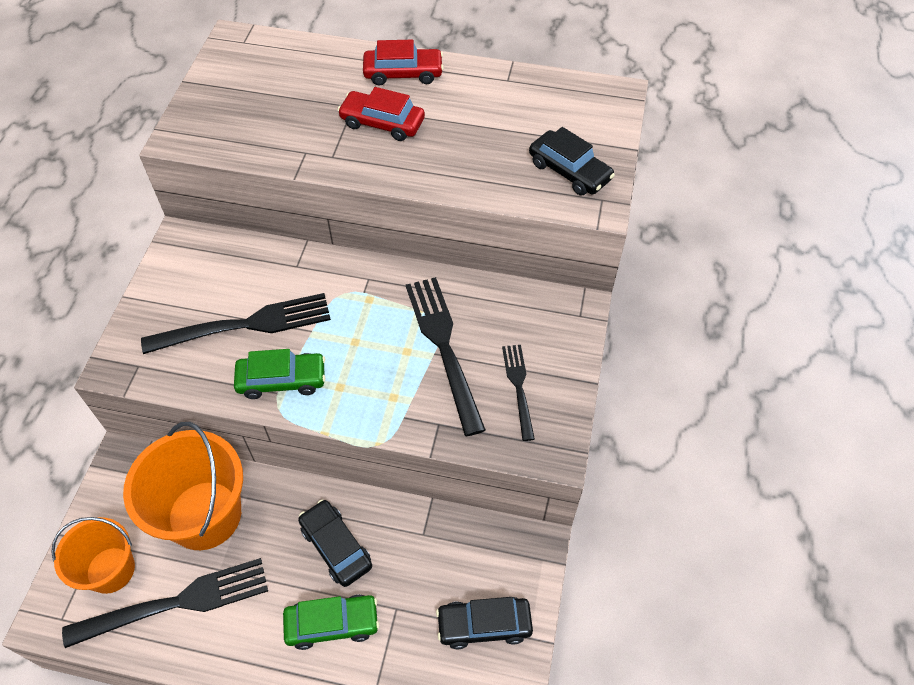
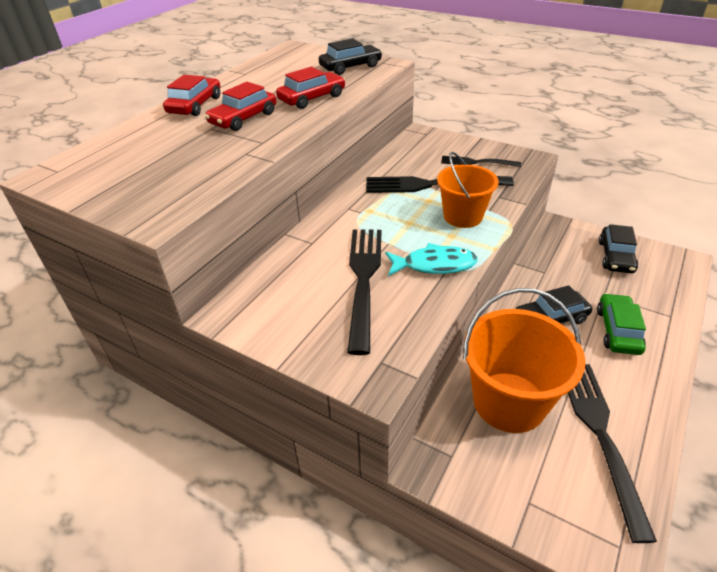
camera: 70 degrees left, 15 degrees down
(110, 570) = (562, 490): orange bucket -> orange bucket (463, 216)
(282, 380) = (434, 265): green car -> turquoise fish
(454, 162) = (312, 98): none -> red car

